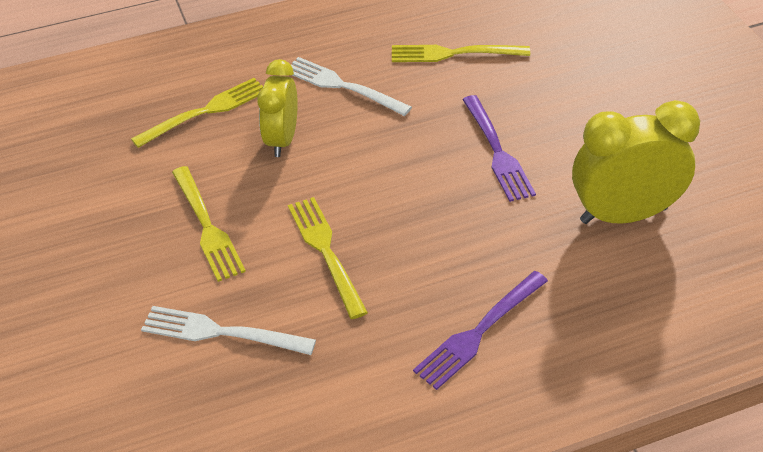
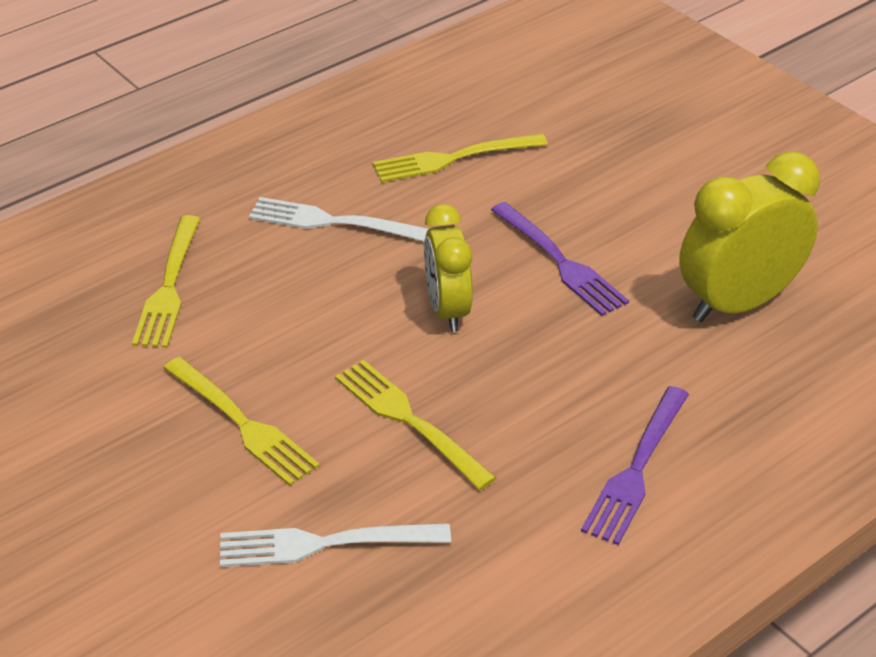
camera: 20 degrees left, 5 degrees down
(205, 112) = (169, 286): yellow fork -> yellow fork turned 150 degrees clockwise
(282, 140) = (288, 301): yellow clock -> yellow clock (447, 310)

